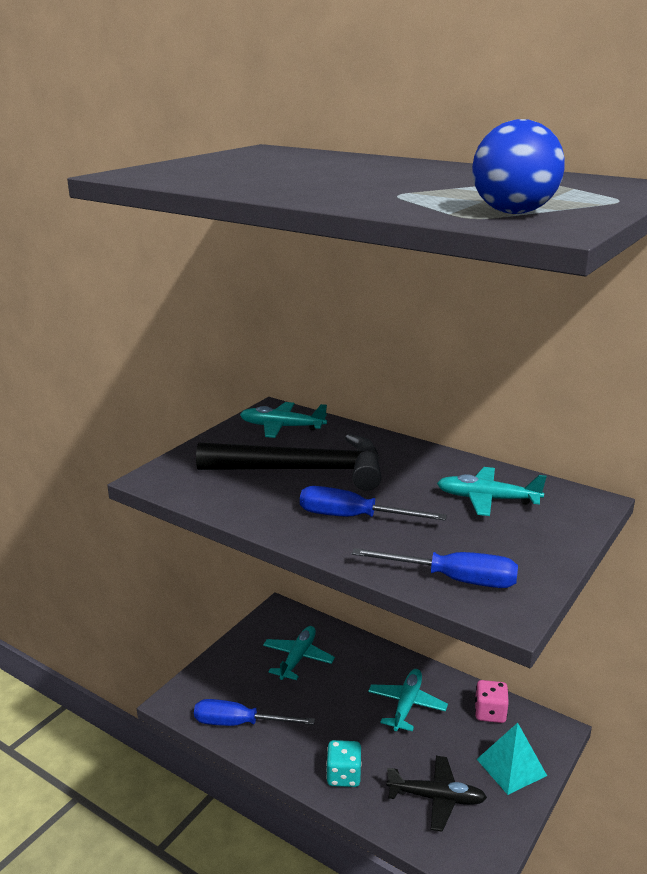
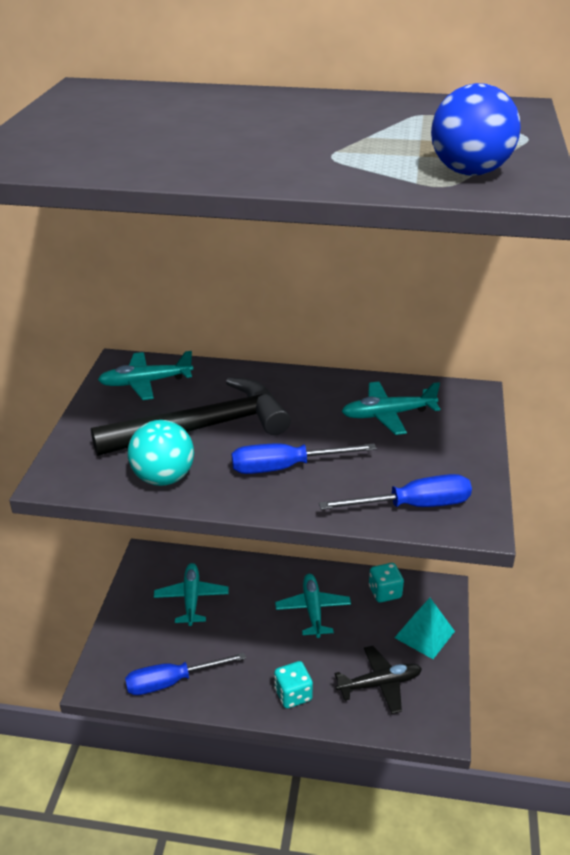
camera: 25 degrees left, 10 degrees up
(239, 499) = (163, 478): none -> turquoise ball
(490, 713) = (385, 592): pink dice -> turquoise dice

